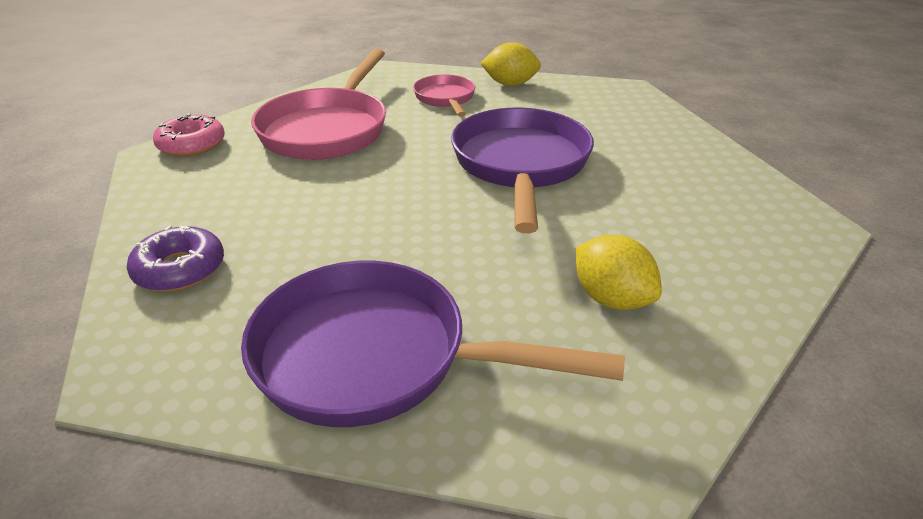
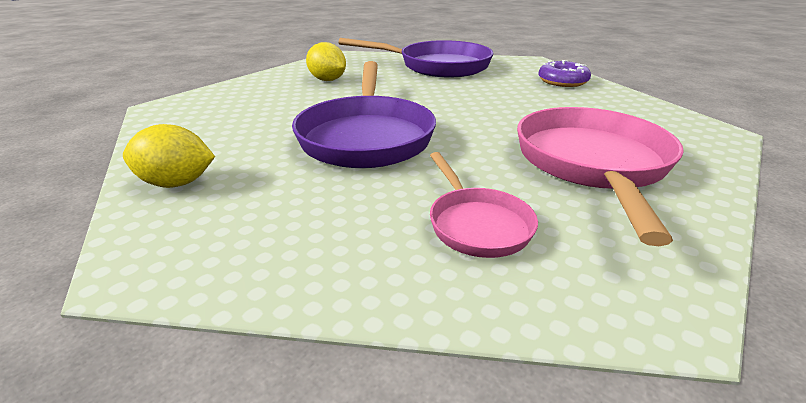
camera: 175 degrees right, 5 degrees down
(192, 144) = (706, 142): pink donut -> none
(510, 84) = (367, 271): yellow lemon -> yellow lemon (177, 183)

